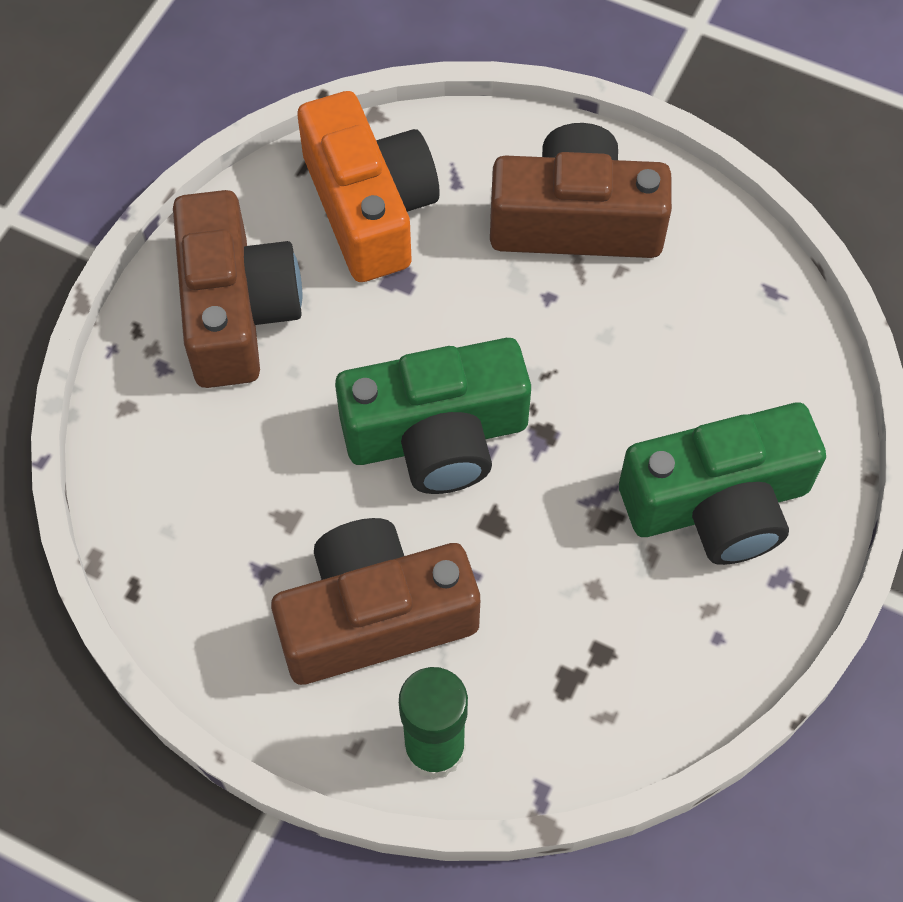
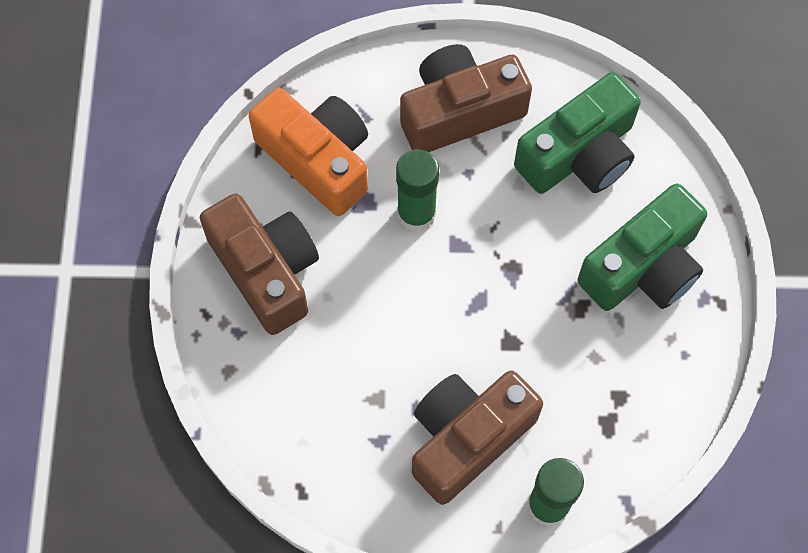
camera: 25 degrees left, 5 degrees up
(437, 436) = (445, 300): green camera -> green camera (579, 154)
(457, 318) = (416, 213): none -> green glue stick

